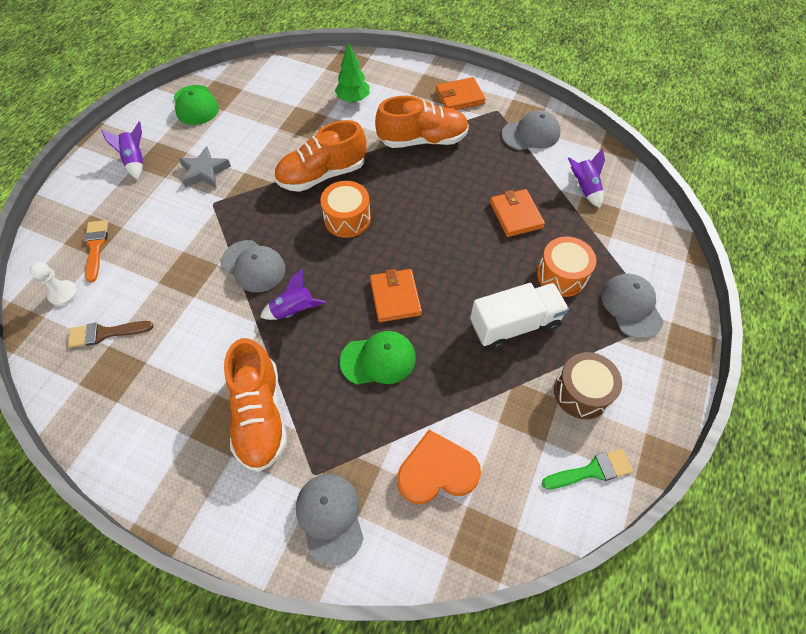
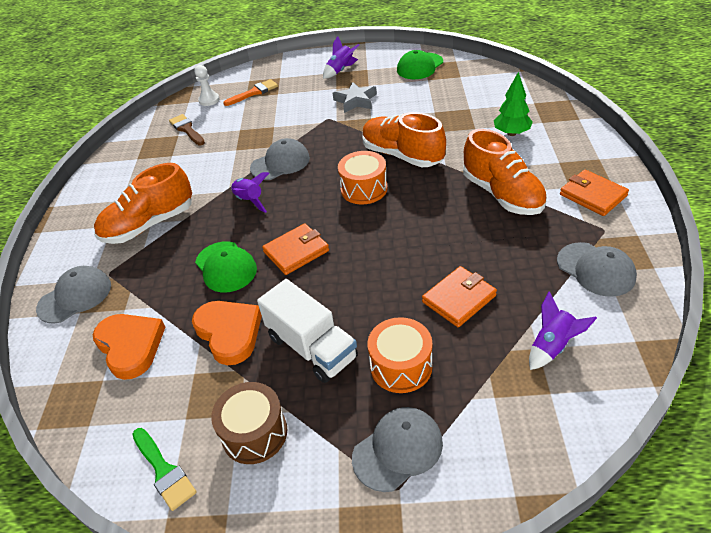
camera: 70 degrees right, 15 degrees down
(253, 266) = (280, 163): grey cap -> grey cap turned 135 degrees counterclockwise
(466, 380) = (229, 332): none -> orange heart

